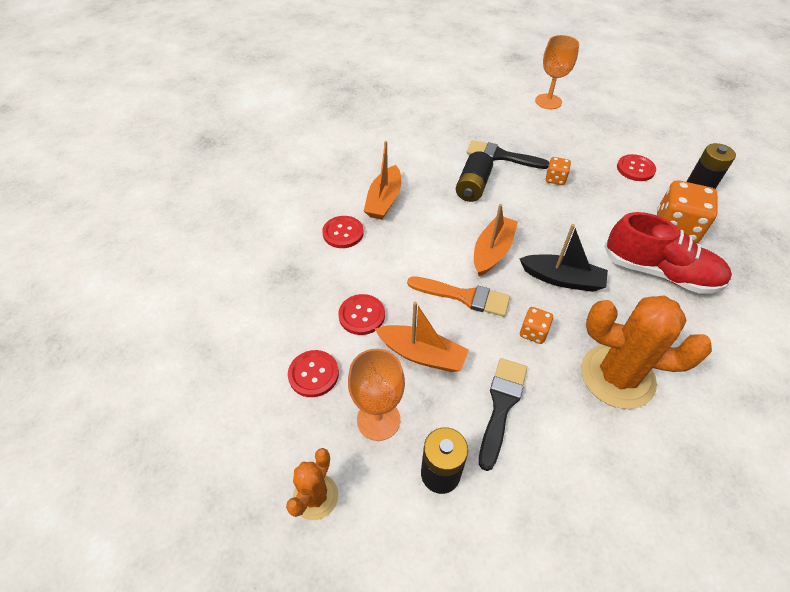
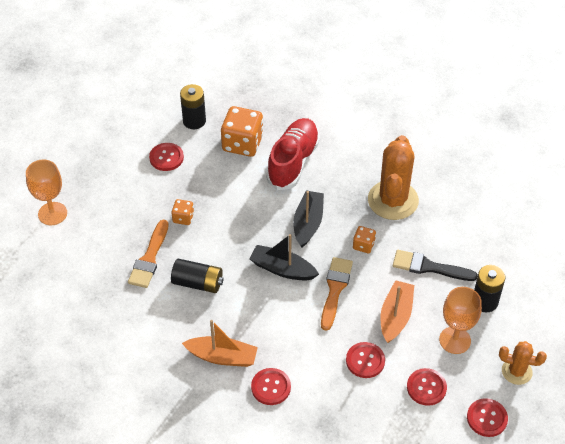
camera: 95 degrees left, 0 degrees up
(253, 439) = (487, 418): none -> red button
(492, 251) = (282, 269): orange boat -> black boat
(502, 156) = (149, 258): black brush -> orange brush

